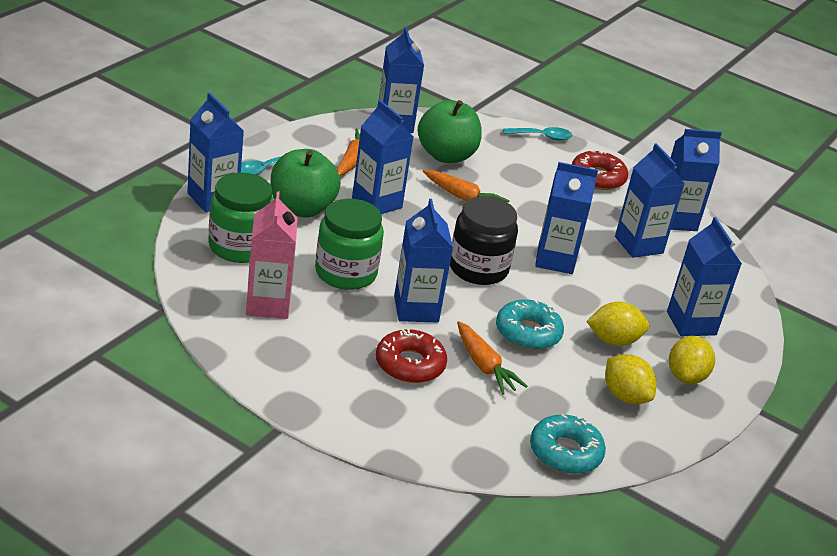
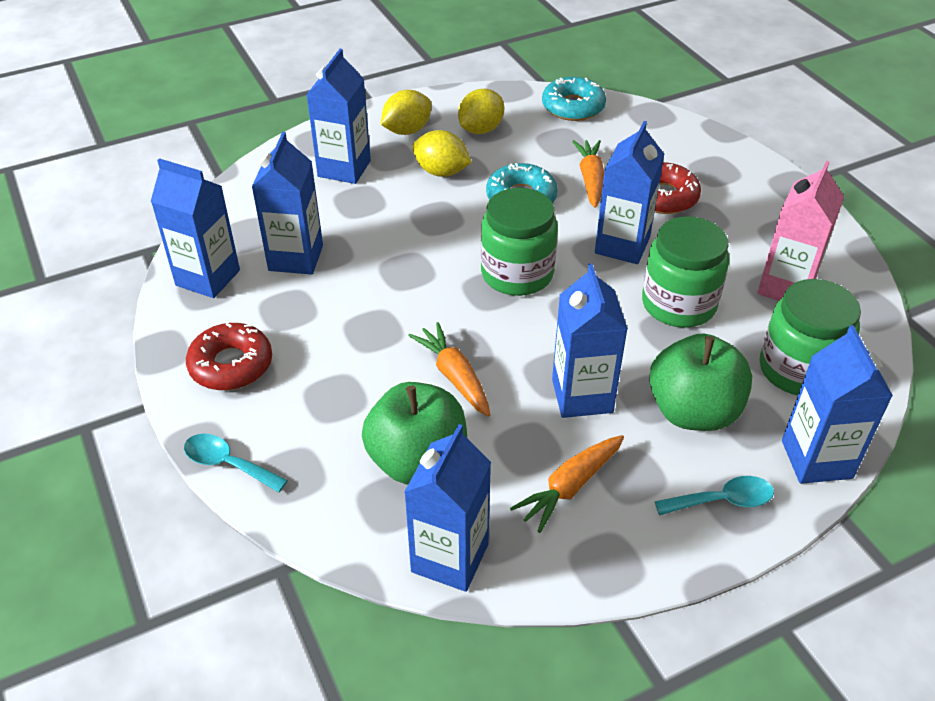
camera: 145 degrees left, 10 degrees up
(478, 268) = (517, 274): black jar -> green jar
(555, 260) = (416, 263): blue carton -> none
(625, 396) = (480, 130): yellow lemon -> yellow lemon turned 45 degrees clockwise

